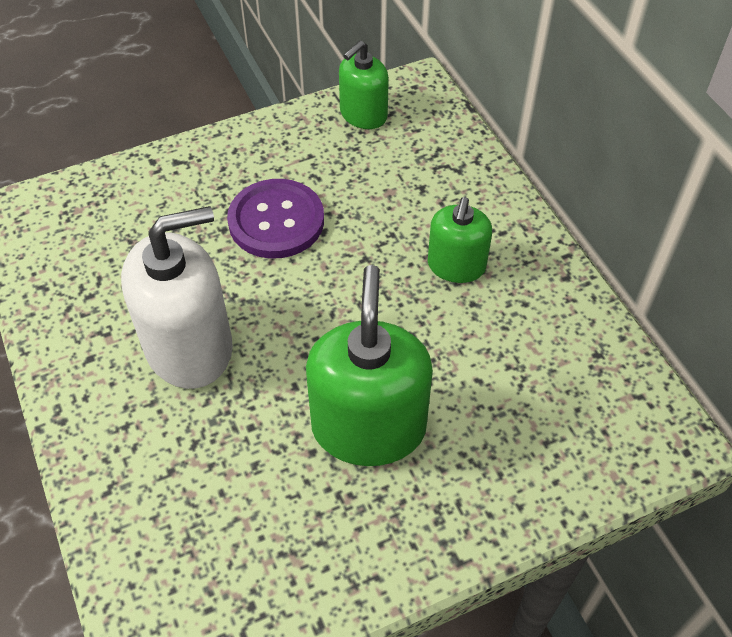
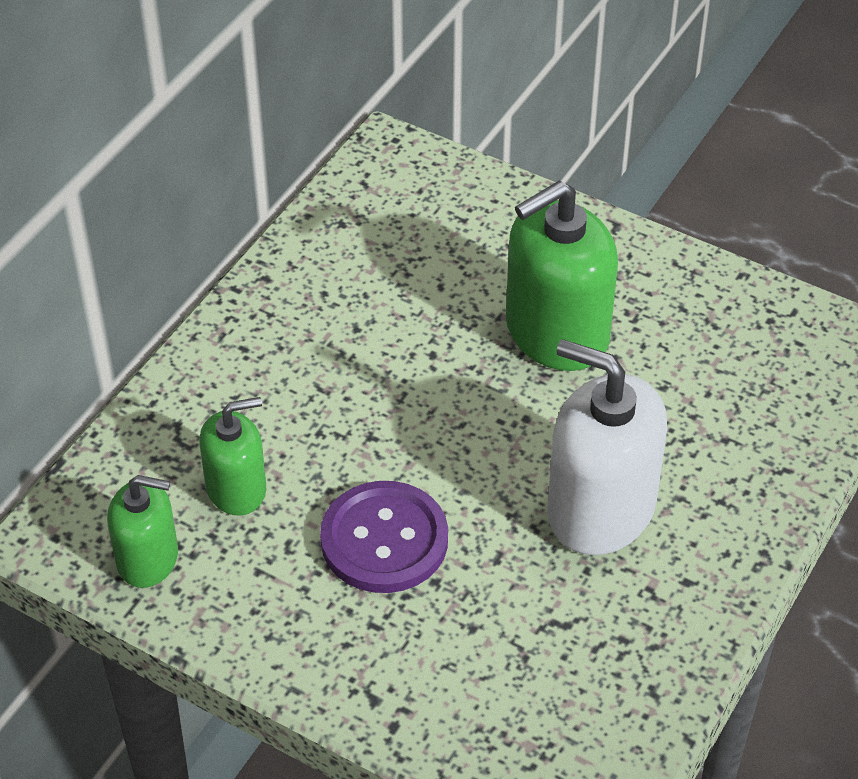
camera: 125 degrees left, 5 degrees down
(456, 266) = (320, 361): green soap dispenser -> green soap dispenser (236, 488)

